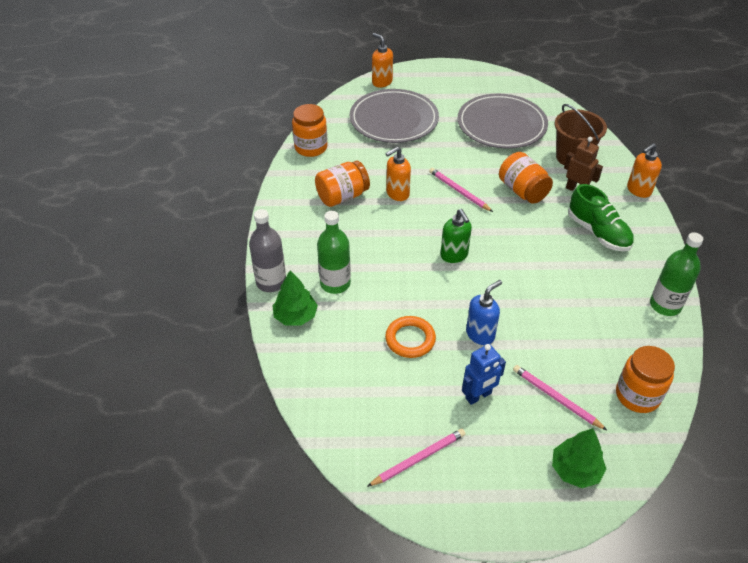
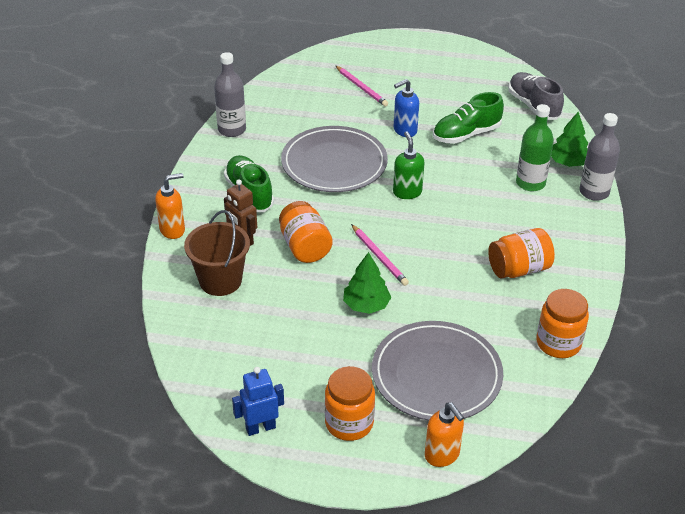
camera: 170 degrees left, 5 degrees down
(335, 401) = (533, 106): none -> grey shoe
(397, 194) = (453, 263): orange soap dispenser -> none
(410, 339) = (466, 134): orange ring -> green shoe
(418, 458) = (474, 72): pink pencil -> none
(478, 396) = (420, 96): blue robot -> blue robot (260, 428)
(501, 124) = (286, 343): grey plate -> grey plate (334, 163)
(575, 470) = (367, 55): green tree -> green tree (366, 305)
(637, 395) = (299, 82): orange jar -> orange jar (349, 423)
(665, 305) = (232, 130): green bottle -> grey bottle

